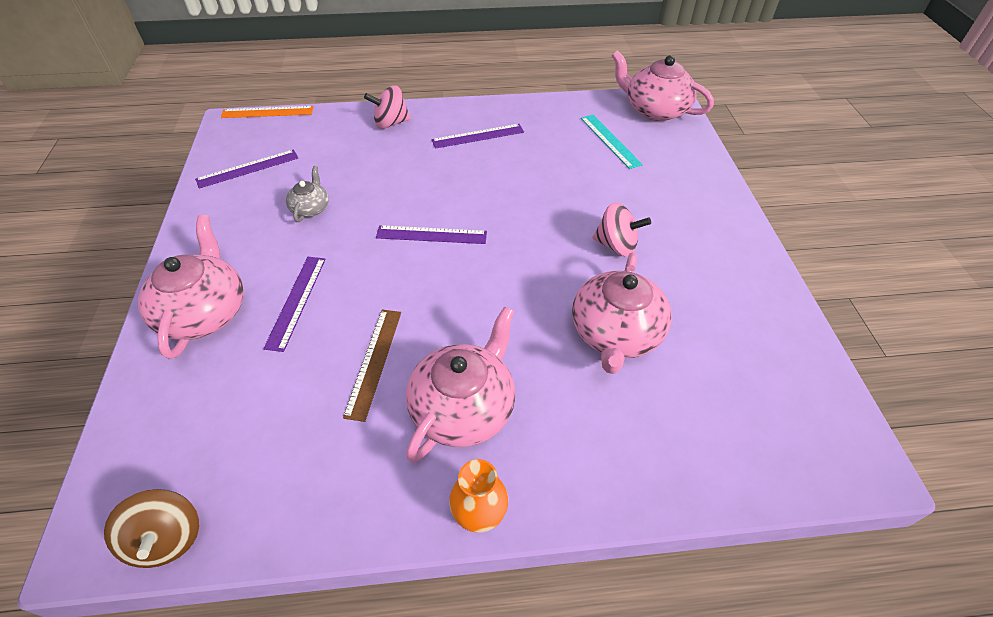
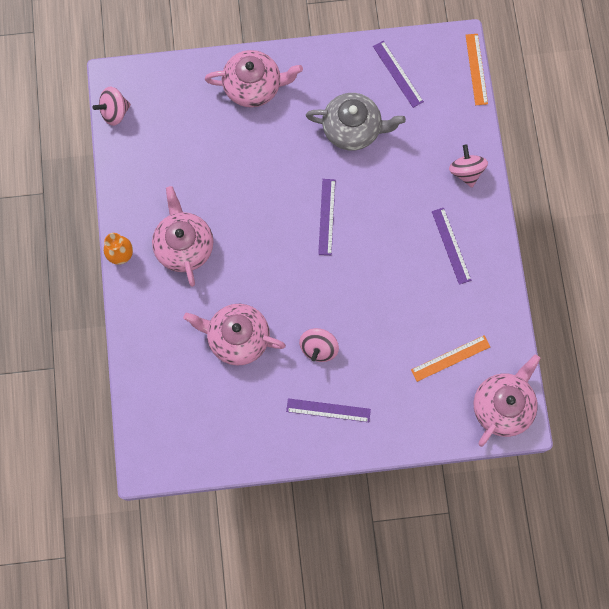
camera: 90 degrees right, 25 degrees up
(167, 538) = (114, 112): brown spinning top -> pink spinning top
(296, 301) = (263, 138): purple ruler -> purple ruler (328, 410)
(310, 208) = (353, 129): grey teapot -> grey teapot, size x1.95
(374, 362) = (216, 192): brown ruler -> none
(464, 407) = (184, 245): pink teapot -> pink teapot turned 135 degrees counterclockwise
(610, 141) = (450, 358): turquoise ruler -> orange ruler

